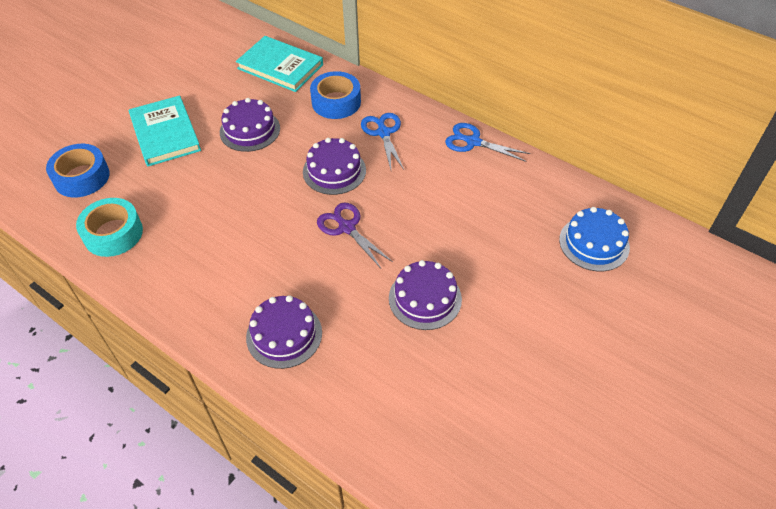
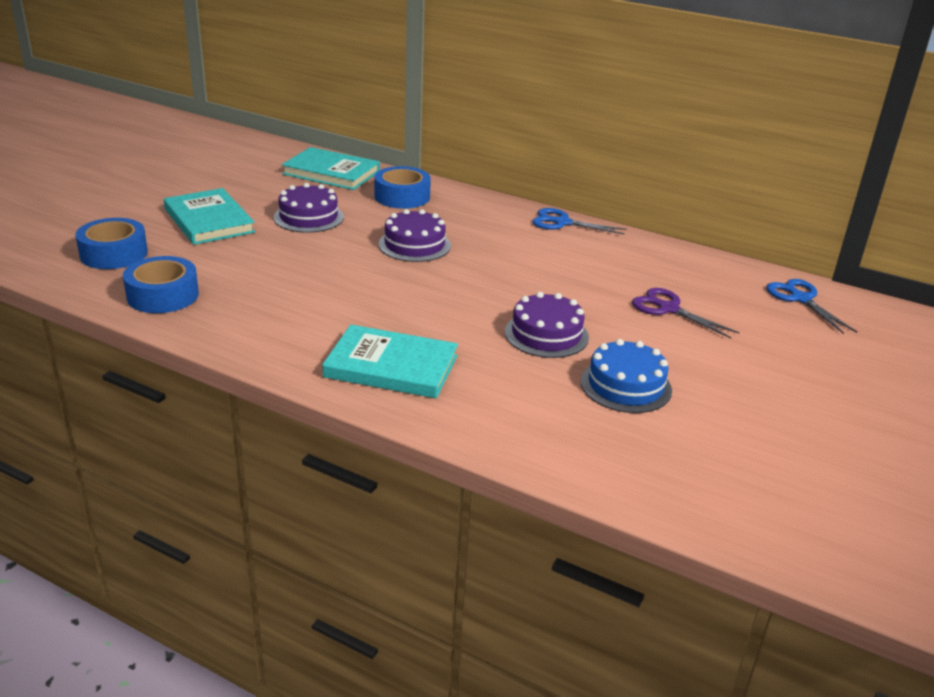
camera: 10 degrees left, 20 degrees down
(113, 233) = (163, 295): turquoise tape -> blue tape
(284, 334) = (391, 366): purple cake -> turquoise book
(347, 228) = (441, 285): purple scissors -> purple scissors (668, 309)
(383, 133) = (462, 217): blue scissors -> blue scissors (800, 299)
(594, 243) = (717, 290): blue cake -> blue cake (625, 385)

